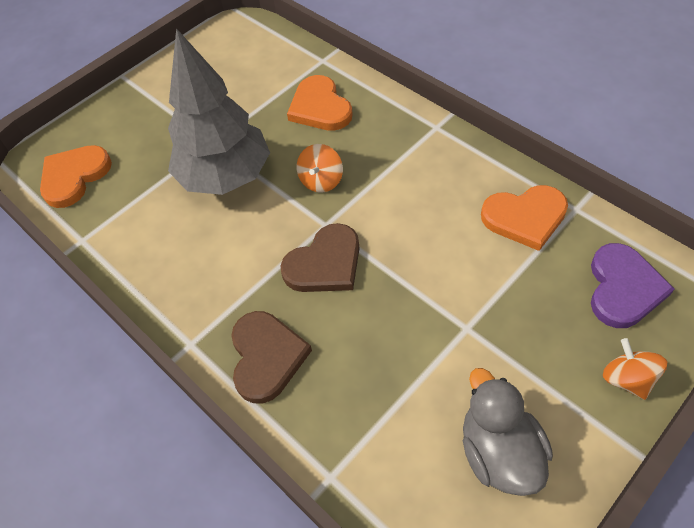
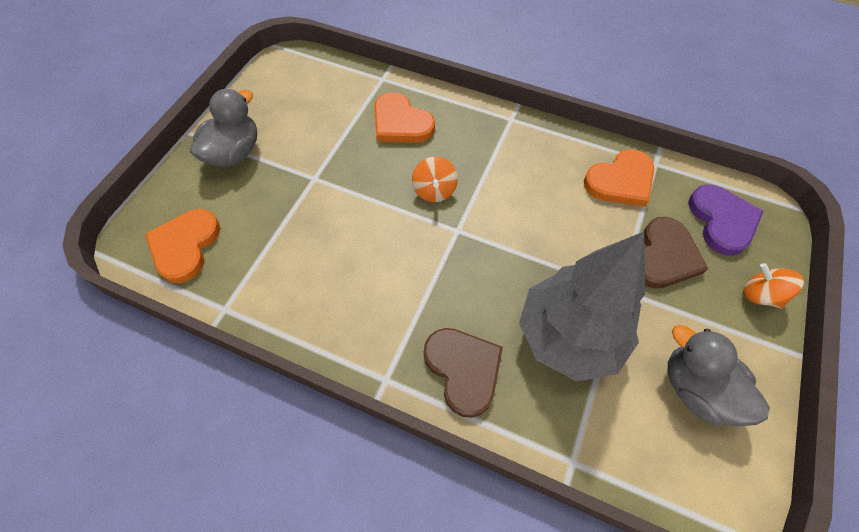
camera: 25 degrees left, 5 degrees up
(153, 103) = (234, 153): none -> grey duck
(226, 177) = (343, 208): grey tree -> grey tree (569, 336)
(325, 263) = (474, 266): brown heart -> brown heart (664, 256)

